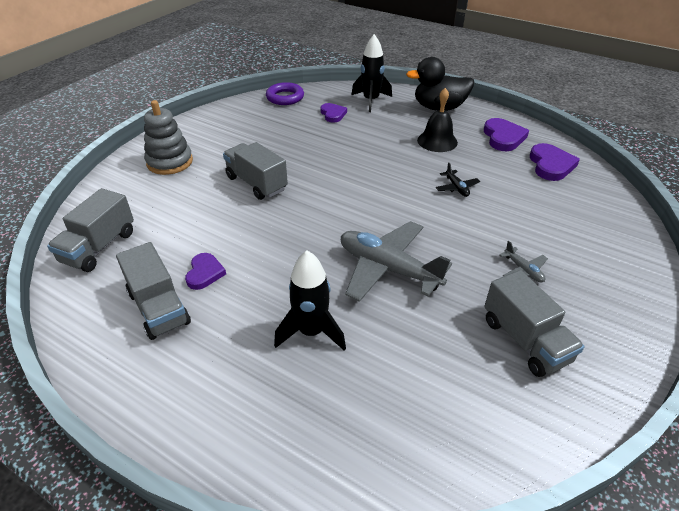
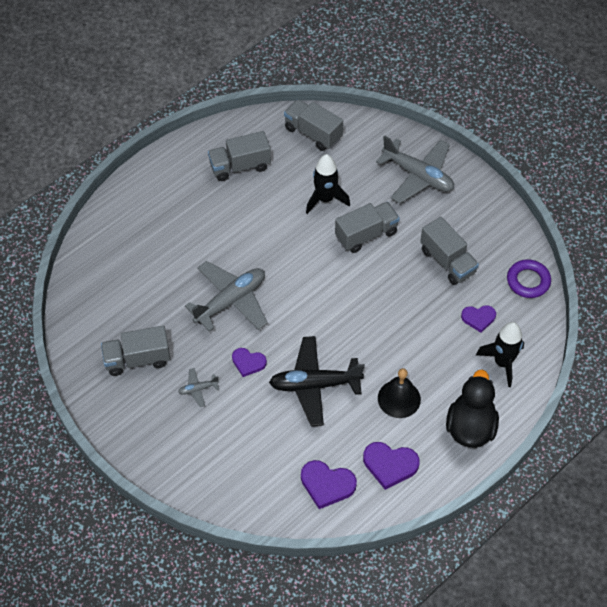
camera: 105 degrees right, 15 degrees up
(170, 162) = (418, 176): grey stacking toy -> grey plane
(205, 273) = (264, 192): purple heart -> purple heart (248, 362)
(277, 134) = (447, 261): none -> grey truck
(311, 332) = (189, 243): black rocket -> black rocket (325, 199)
(456, 188) = (315, 385): black plane -> black plane, size x2.26

